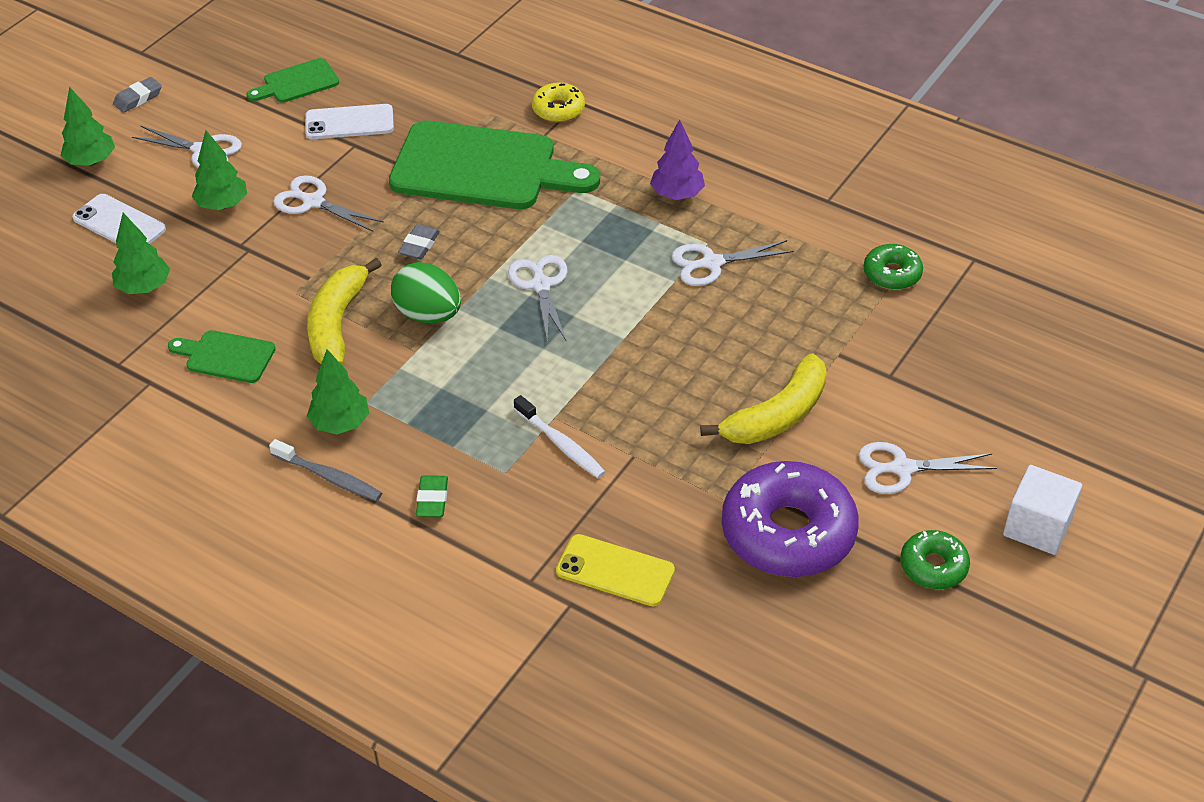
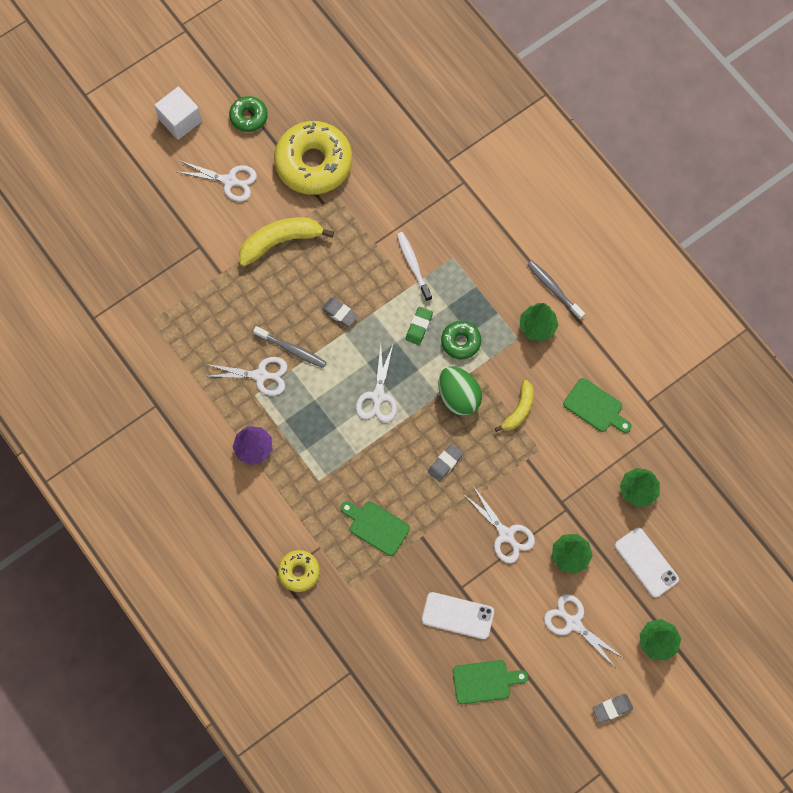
camera: 160 degrees left, 25 degrees up
(337, 324) = (519, 410): yellow banana -> yellow banana, size x0.61
(432, 499) = (499, 253): green eraser -> green eraser (419, 327)
(483, 168) = (376, 526): green cutting board -> green cutting board, size x0.47
(615, 570) = (416, 172): yellow phone -> none
(641, 357) = (340, 313): none -> grey eraser
(686, 300) = (292, 349): none -> grey toothbrush
(788, 532) = (313, 163): purple donut -> yellow donut
(892, 274) = (152, 324): green donut -> green donut (460, 342)

